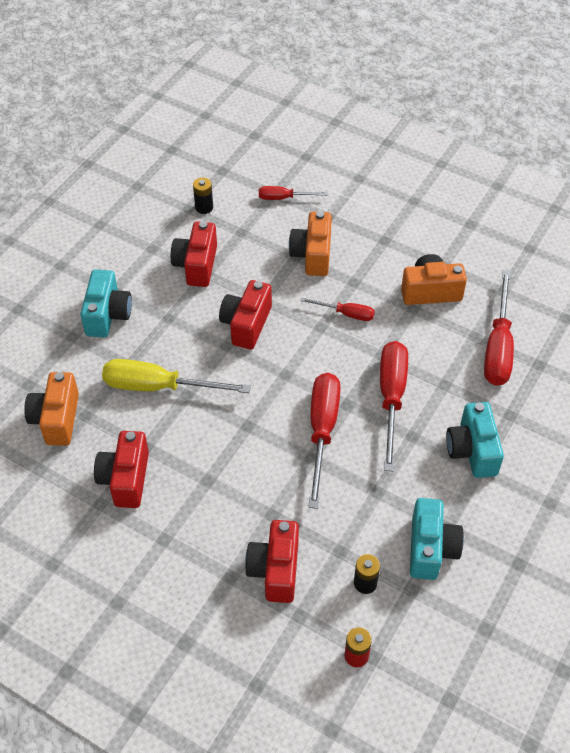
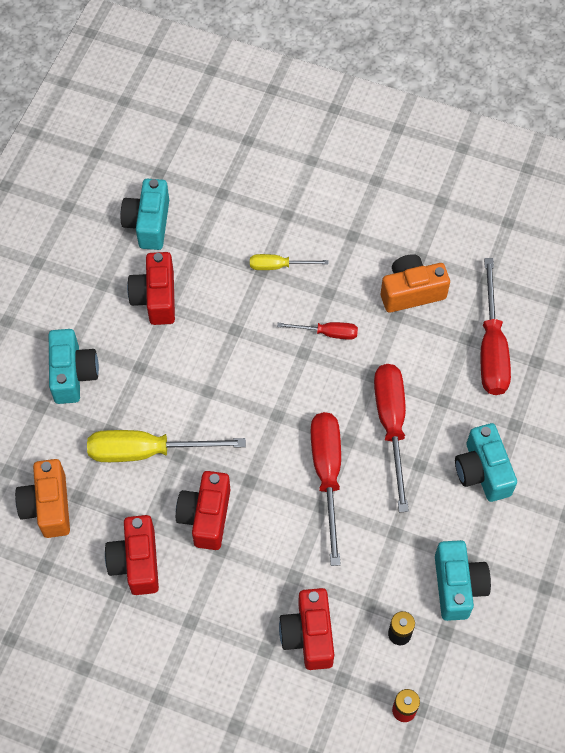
camera: 10 degrees left, 10 degrees up
(204, 207) = (148, 223): black battery -> turquoise camera
(246, 324) = (224, 362): red camera -> red camera (206, 516)
(284, 198) = (234, 198): red screwdriver -> none
(312, 255) = (278, 266): orange camera -> yellow screwdriver

